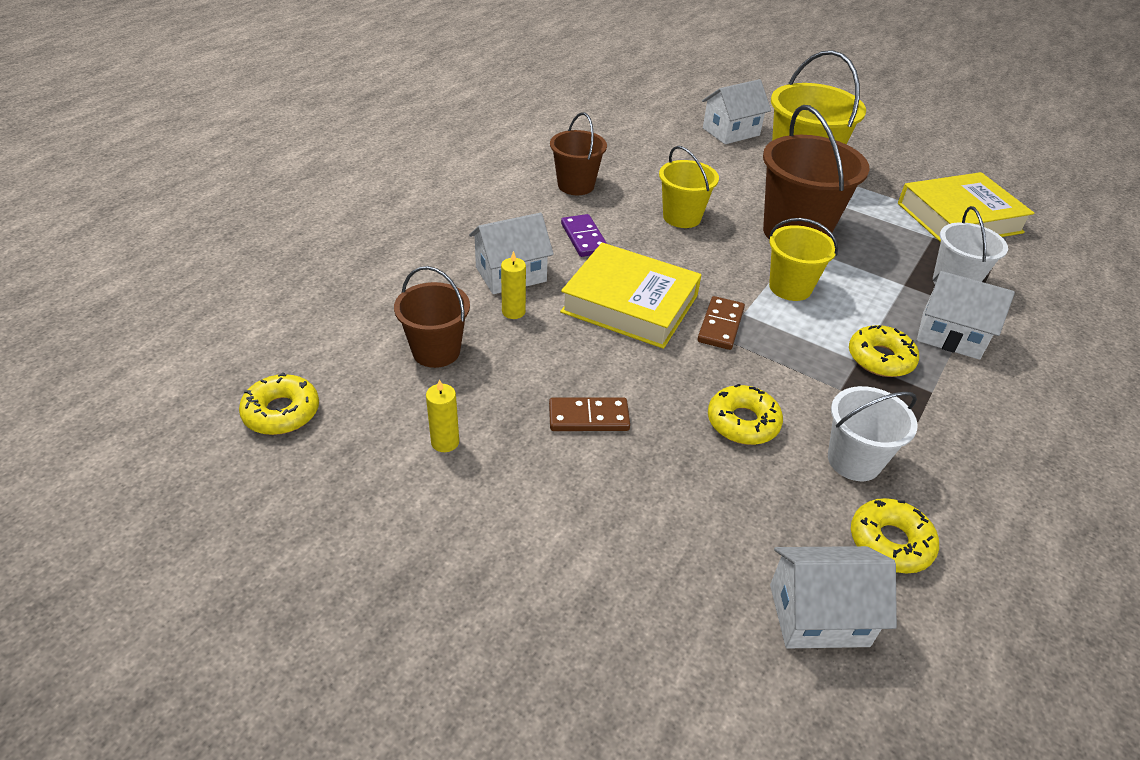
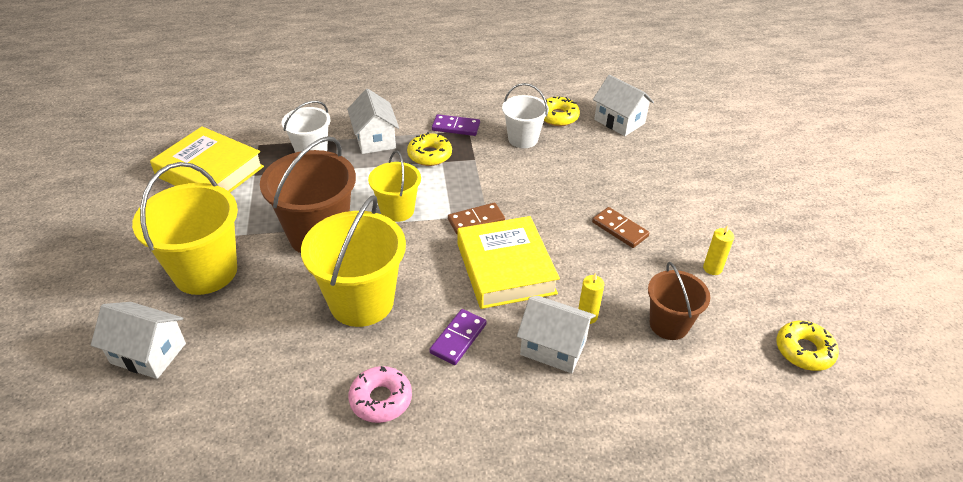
camera: 130 degrees left, 0 degrees up
(576, 185) = (381, 399): brown bucket -> pink donut
(682, 217) = (361, 302): yellow bucket -> yellow bucket, size x1.67
(743, 422) = (546, 179): yellow donut -> none
(934, 415) = (456, 127): none -> purple domino

